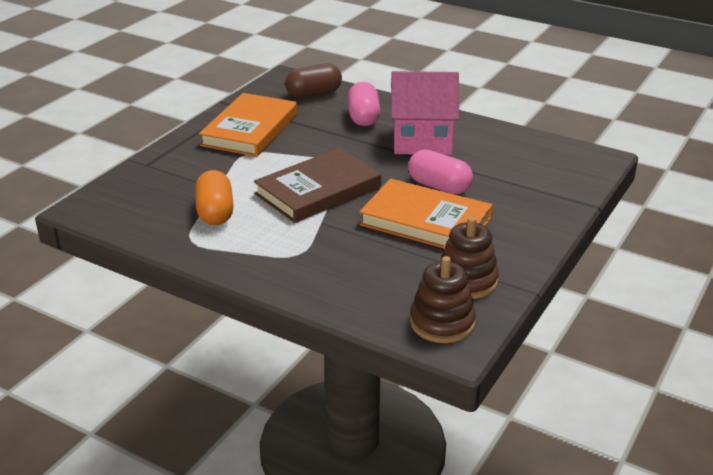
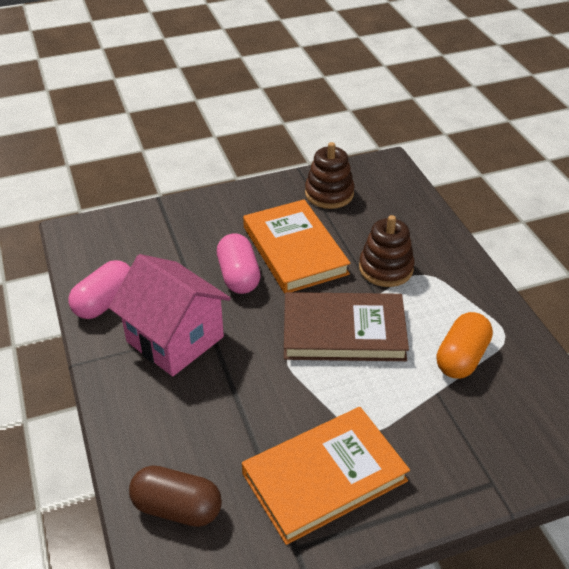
camera: 140 degrees left, 10 degrees up
(363, 117) = (180, 415): pink capsule -> pink capsule (105, 302)
(442, 323) = (379, 178): brown stacking toy -> brown stacking toy (386, 268)

